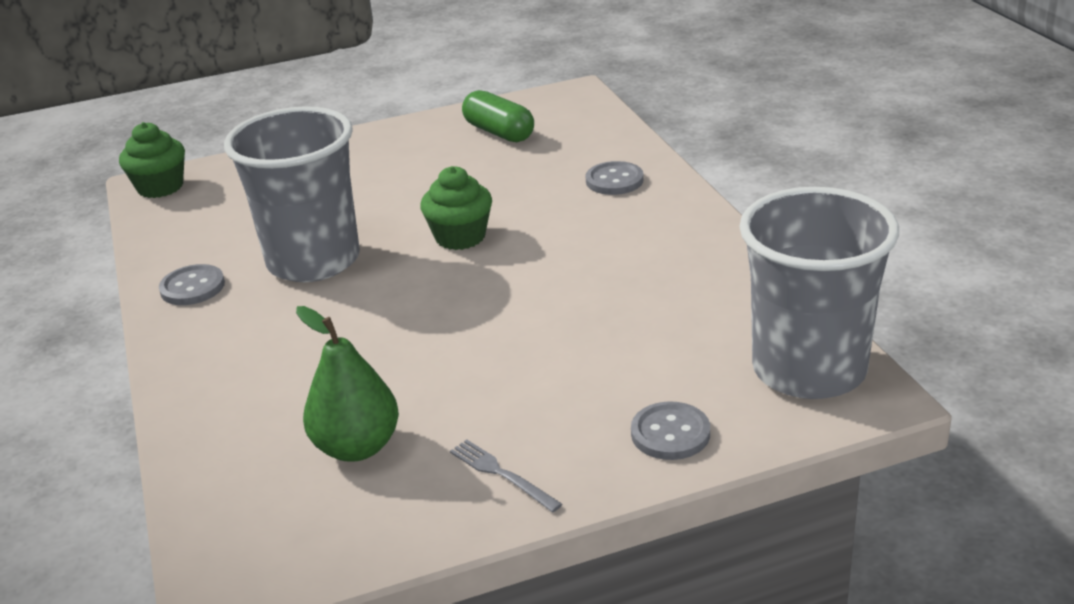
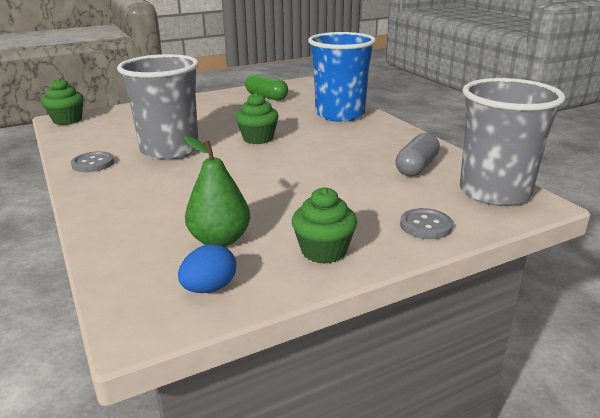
camera: 10 degrees left, 5 degrees down
(327, 530) = (209, 288): none -> blue egg
(501, 474) = (323, 251): grey fork -> green cupcake
(614, 180) = (339, 114): grey button -> blue cup
(703, 309) = (416, 167): none -> grey capsule

